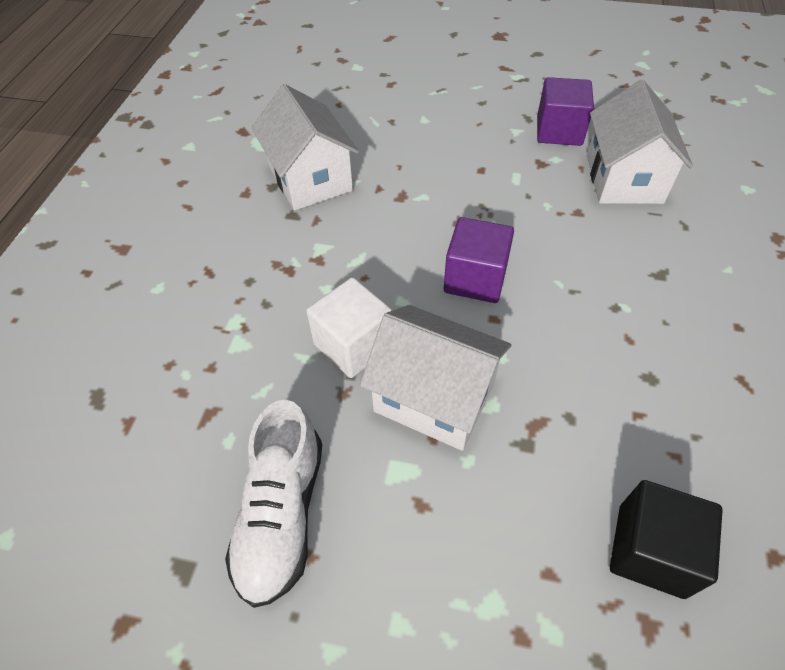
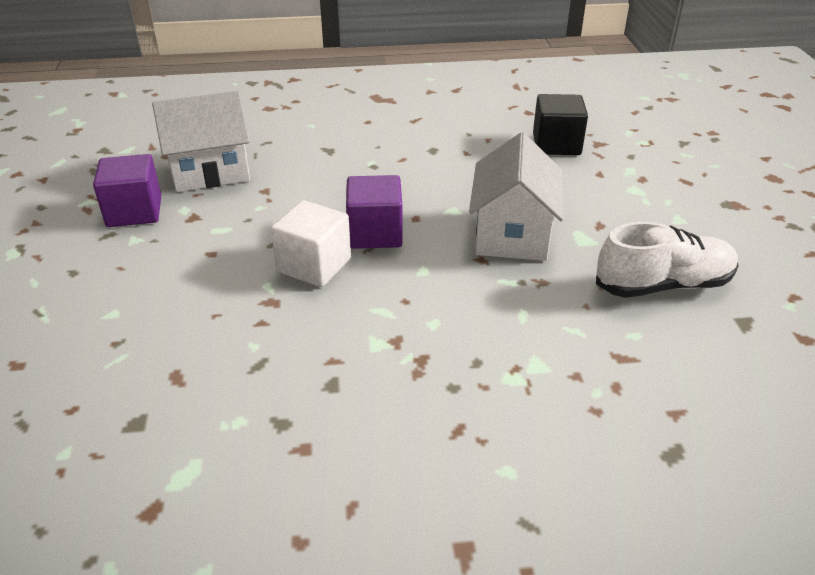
camera: 110 degrees left, 15 degrees down
(310, 179) = (258, 388): white house -> none
(353, 345) = (490, 287): white cube -> white cube (314, 265)

